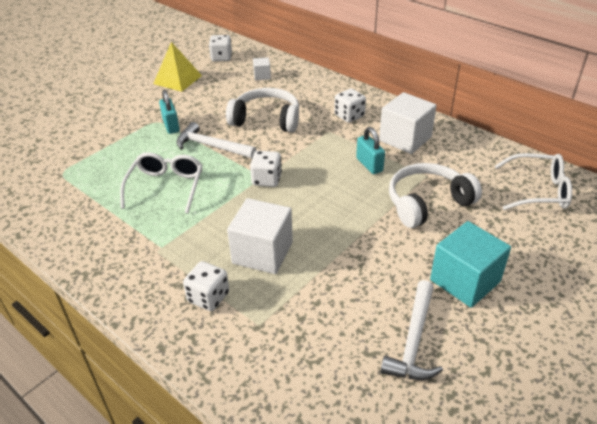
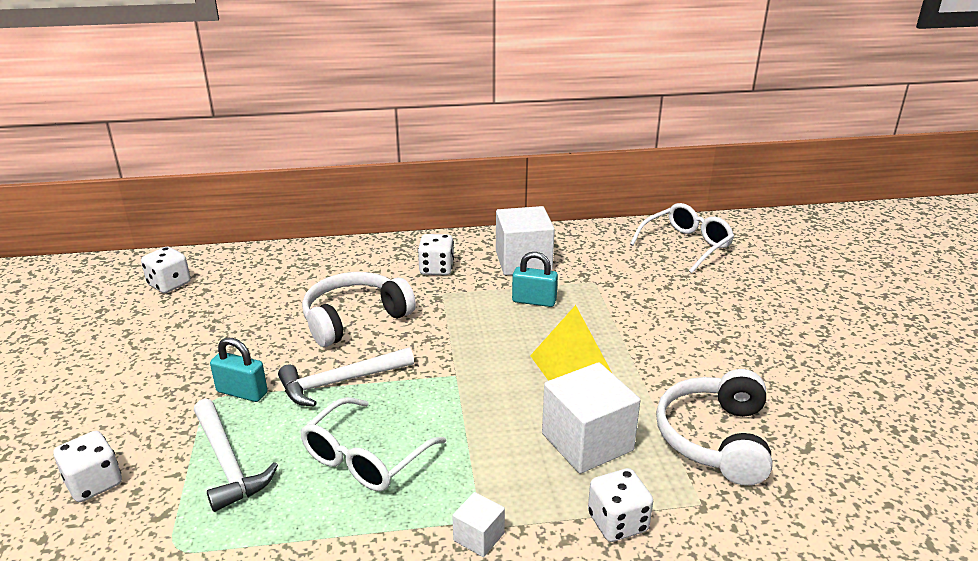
camera: 50 degrees left, 10 degrees down
(166, 187) = (365, 458): white glasses -> white glasses turned 105 degrees counterclockwise
(177, 79) = (149, 338): yellow pyramid -> yellow pyramid (571, 366)
(262, 76) = (264, 278): white cube -> white cube (479, 537)
(267, 179) = (465, 375): white dice -> white dice (94, 483)
(413, 341) = (812, 413): white hammer -> white hammer (228, 463)
(427, 203) = (634, 303): white headphones -> white headphones (715, 438)
(465, 281) = (760, 343): turquoise cube -> none

